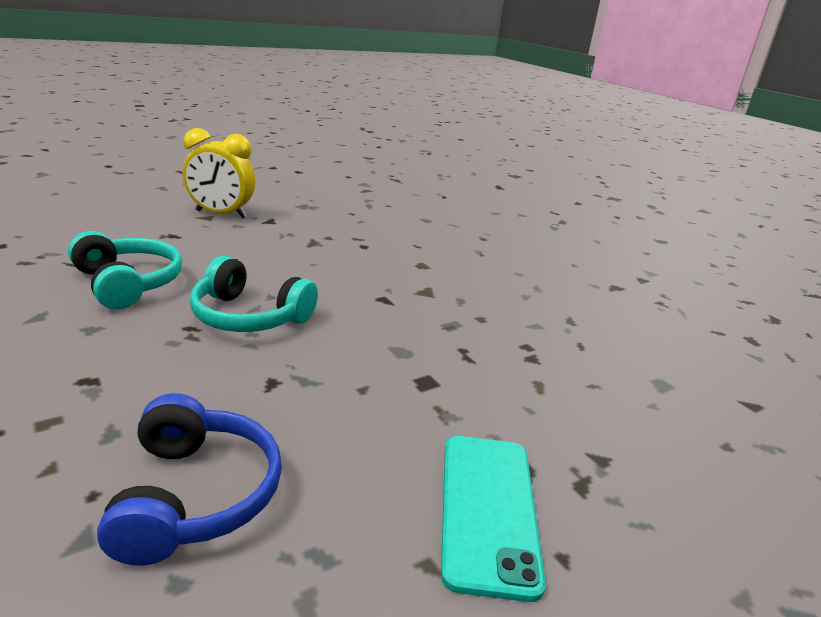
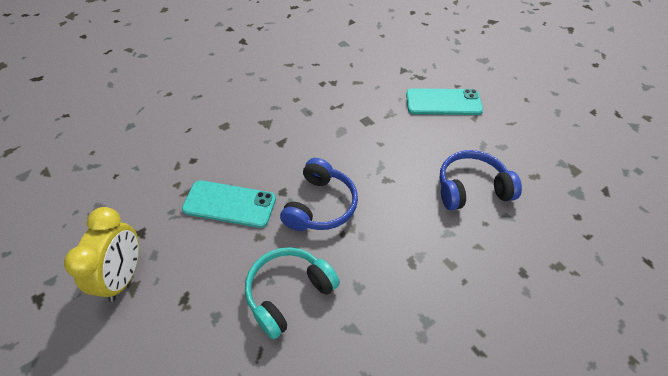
camera: 90 degrees left, 25 degrees up
(249, 316) = (320, 205): turquoise headphones -> blue headphones
(284, 261) = (229, 204): none -> turquoise phone

